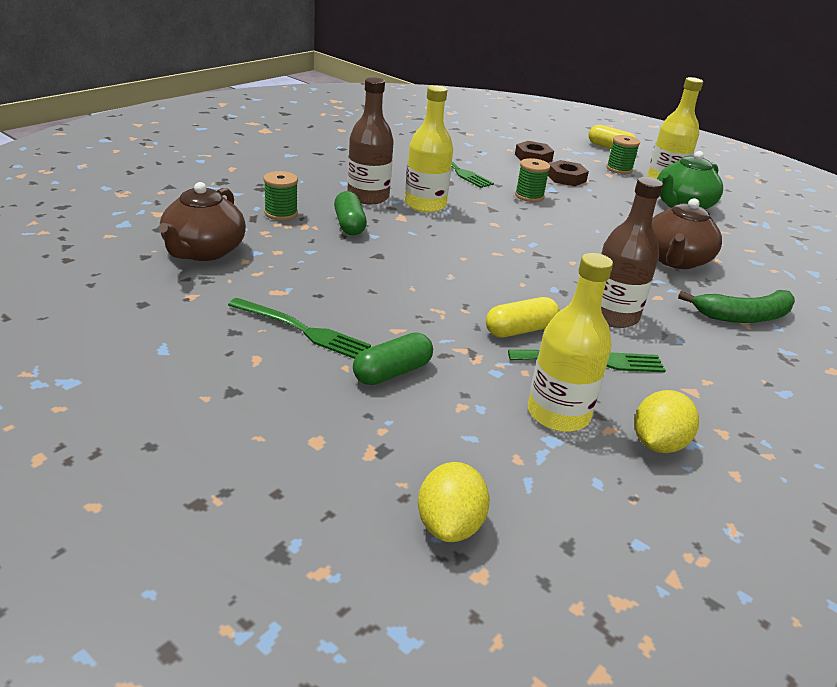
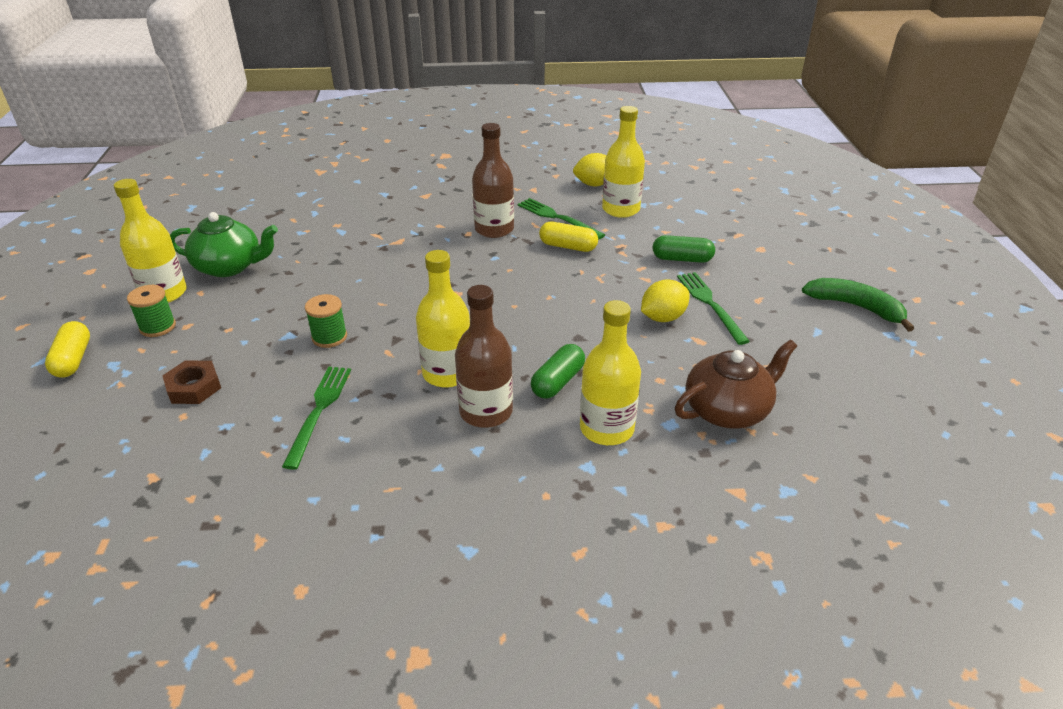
camera: 130 degrees left, 5 degrees up
(281, 213) = (606, 429): green spool -> yellow bottle
(449, 525) = (731, 202): yellow lemon -> yellow lemon (663, 317)
(566, 178) = (239, 341): brown nut -> none
(675, 260) = (365, 236): brown teapot -> none
(743, 316) = (417, 197): green banana -> green banana (855, 307)

